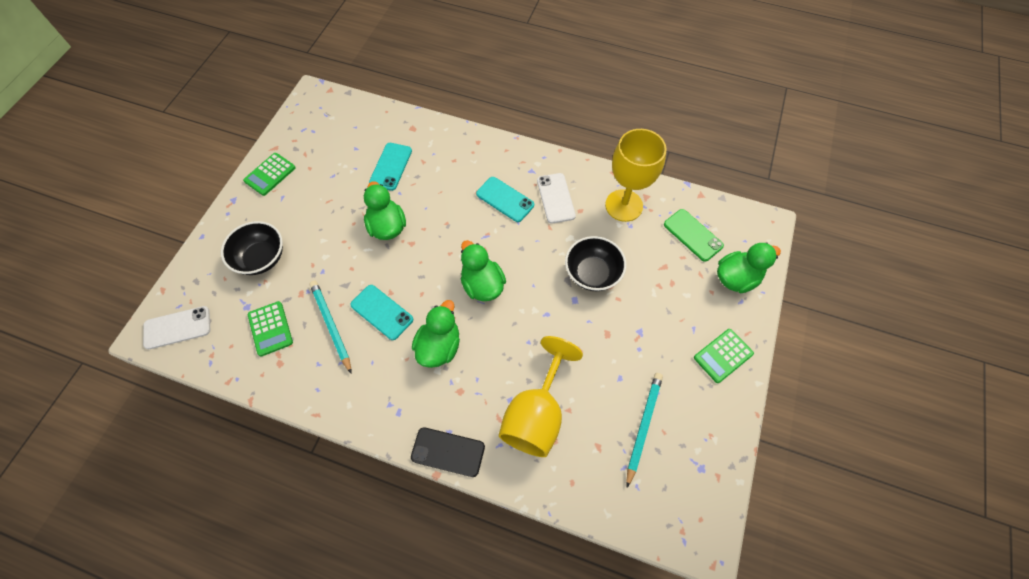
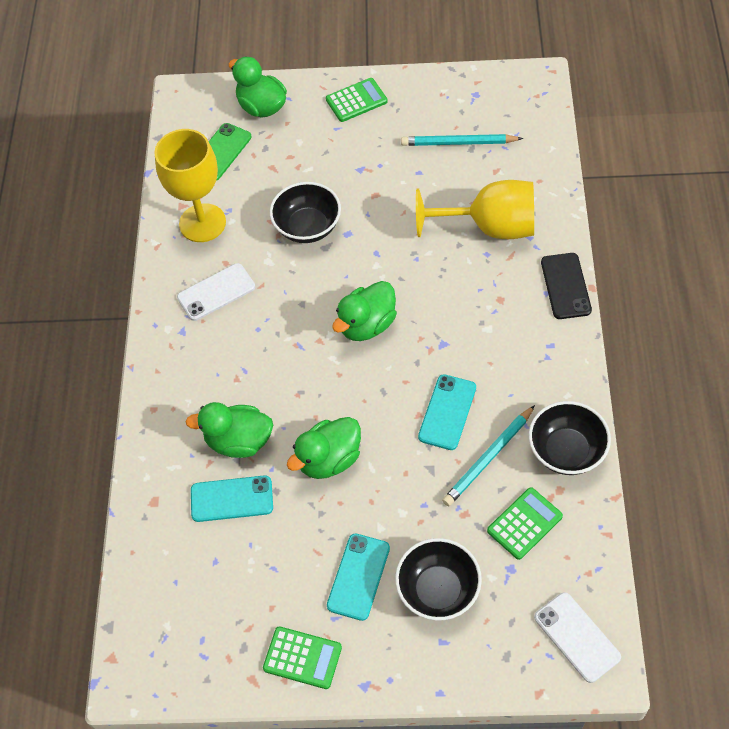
camera: 105 degrees left, 5 degrees down
(305, 382) = (566, 451): none -> black bowl
(439, 346) = (460, 337): green duck -> green duck (239, 441)
(505, 199) = (237, 344): turquoise phone -> turquoise phone (358, 576)
(723, 356) = (356, 100): green calculator -> green calculator turned 60 degrees counterclockwise

